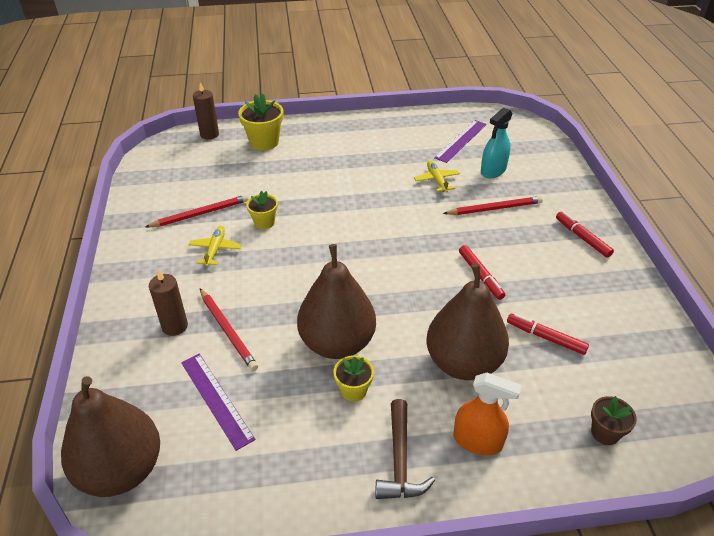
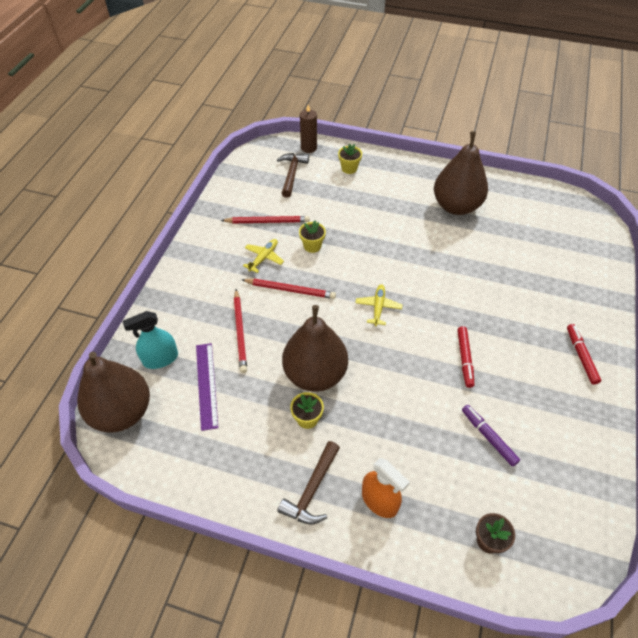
camera: 25 degrees right, 10 degrees up
(175, 326) = (205, 314): brown candle -> none
(204, 162) = (292, 174): none -> brown hammer
(264, 142) = (349, 168): yellow flower pot -> yellow flower pot, size x0.61
(437, 180) = (478, 253): yellow plane -> yellow plane (378, 307)
(461, 141) = (523, 219): purple ruler -> none
(463, 363) = (405, 431): brown pear -> brown pear (456, 206)
(493, 170) = (536, 259): turquoise spray bottle -> turquoise spray bottle (160, 359)
(494, 208) = (515, 298): red pencil -> red pencil (290, 290)
(545, 337) = (488, 437): red marker -> purple marker

